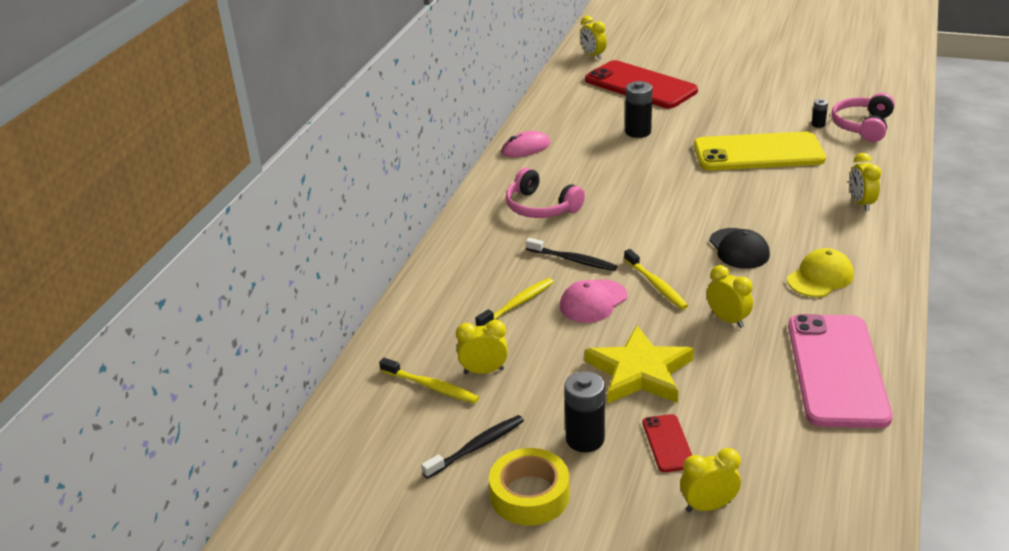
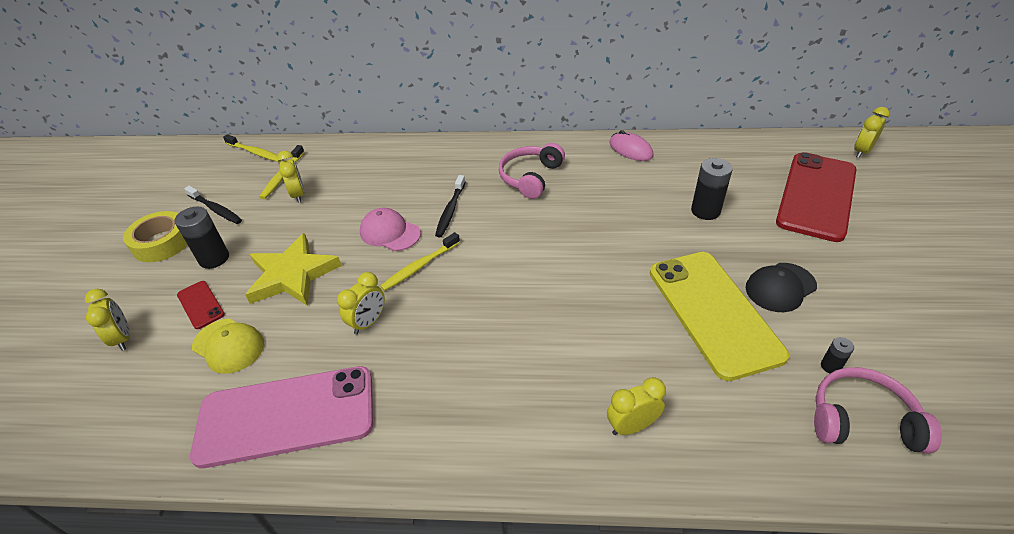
camera: 75 degrees right, 10 degrees up
(517, 304) = (382, 193): yellow toothbrush -> yellow toothbrush (255, 152)
(667, 443) = (201, 304): red phone -> red phone turned 75 degrees clockwise
(739, 249) = (494, 317): black cap -> black cap (780, 287)
(820, 277) = (452, 392): yellow cap -> yellow cap (228, 346)

